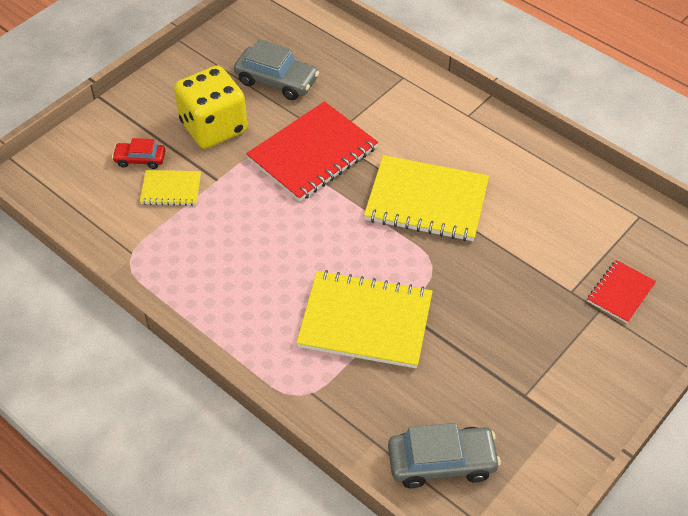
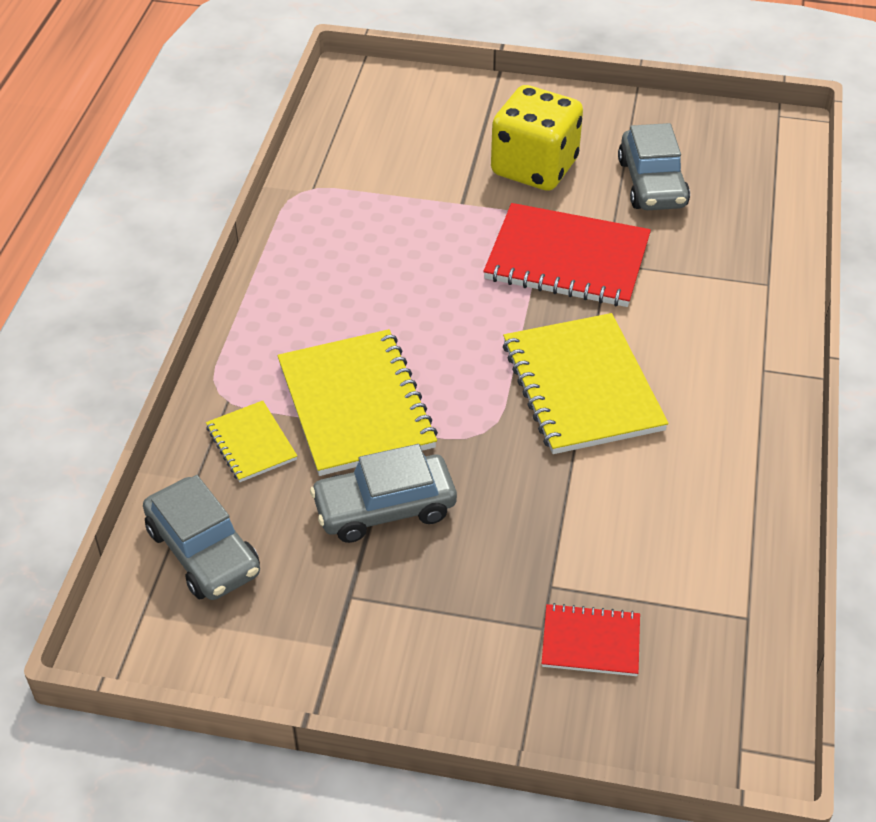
camera: 60 degrees right, 5 degrees down
(140, 159) = (440, 137): red car -> none
(171, 189) = (419, 176): yellow notebook -> yellow notebook (251, 443)
(464, 345) = (384, 508): none -> grey car

